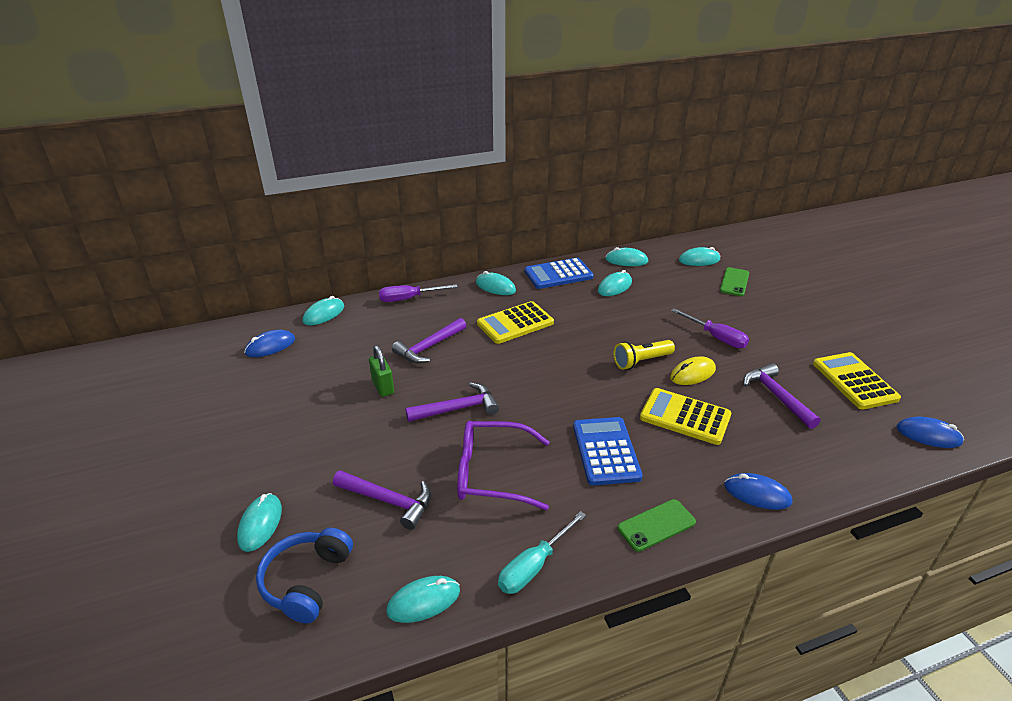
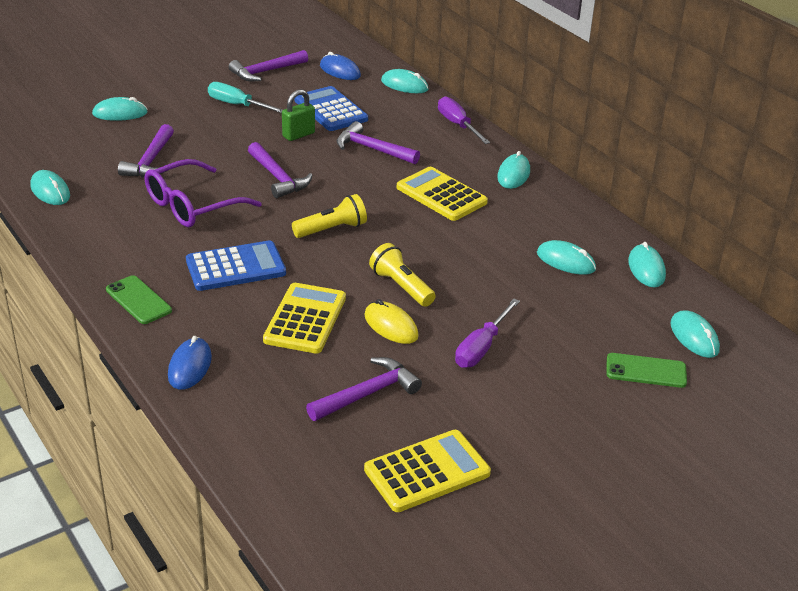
camera: 75 degrees right, 0 degrees up
(237, 394) = (266, 72): none -> purple hammer
(306, 581) = (67, 142): blue headphones -> none
(491, 473) = (192, 205): purple glasses -> purple glasses turned 120 degrees counterclockwise
(534, 566) = (86, 237): turquoise screwdriver -> turquoise screwdriver (237, 105)
(554, 386) = (332, 229): none -> yellow flashlight
(558, 274) = (571, 216): blue calculator -> blue calculator (331, 110)
(928, 435) = (325, 528): blue mouse -> none

